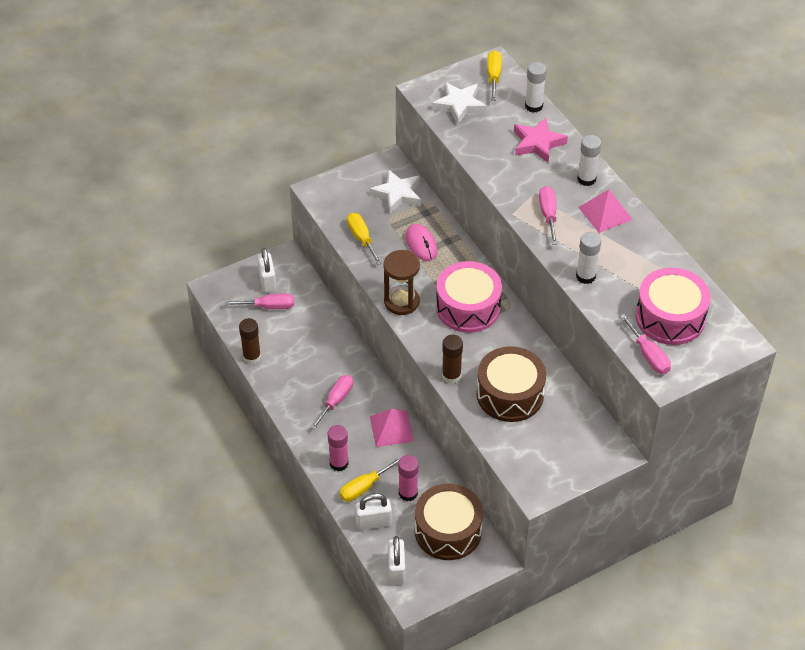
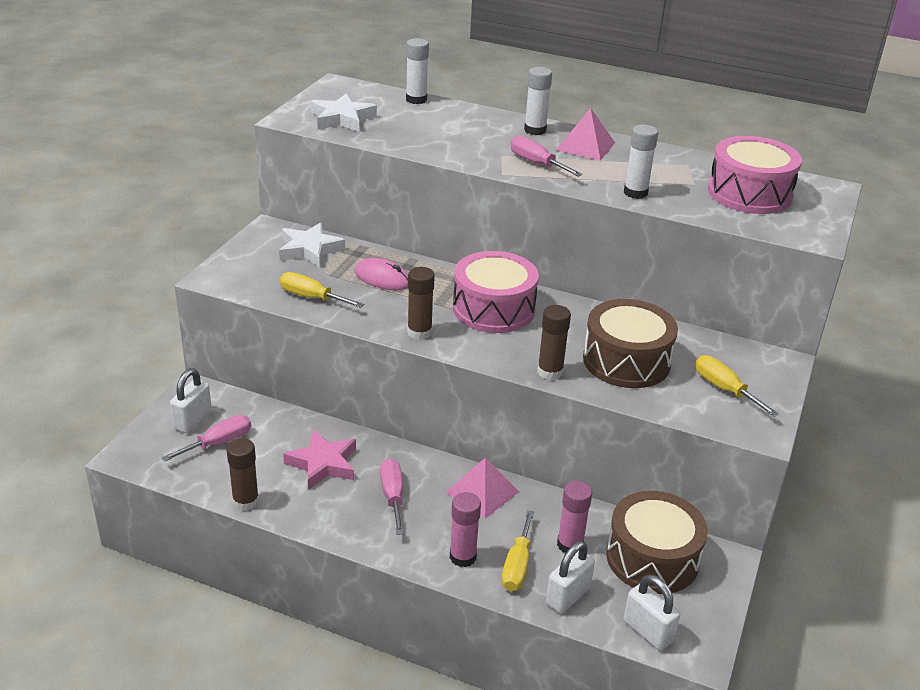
camera: 40 degrees left, 15 degrees down
(267, 281) = (193, 420): white padlock -> white padlock turned 75 degrees clockwise
(401, 302) = (419, 332): brown hourglass -> brown glue stick
(493, 76) = (350, 92): yellow screwdriver -> yellow screwdriver (724, 389)
(537, 143) = (455, 121): pink star -> pink star (323, 464)
(648, 355) = (776, 226): pink screwdriver -> none

